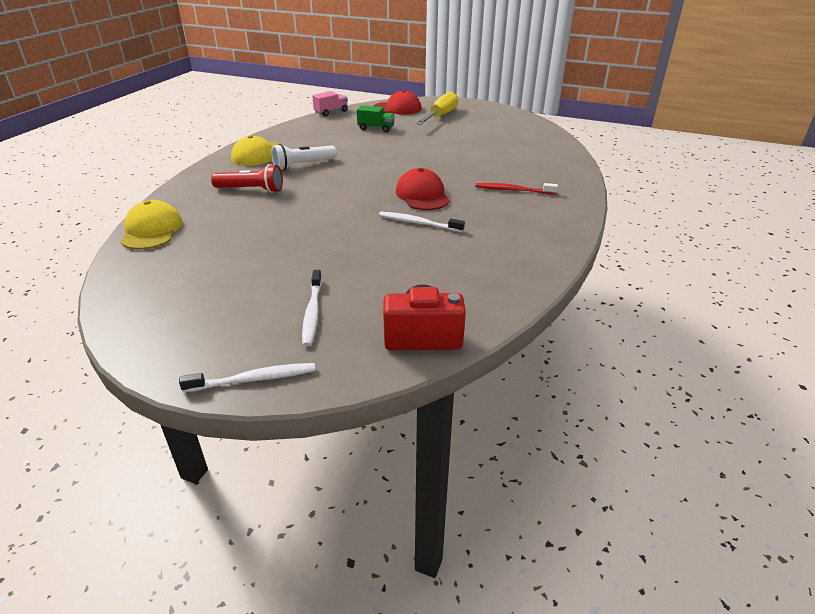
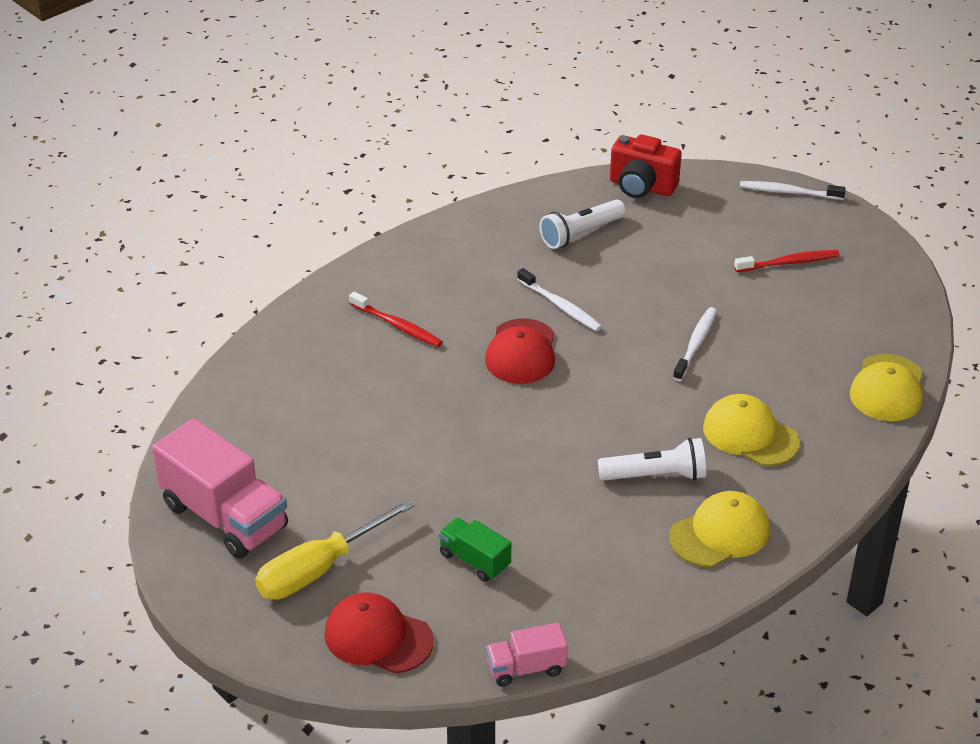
camera: 155 degrees left, 5 degrees up
(241, 299) = (788, 263): none -> red toothbrush
(251, 190) = (750, 435): red flashlight -> yellow cap
(312, 312) = (725, 232): white toothbrush -> white toothbrush (695, 344)
(446, 275) = (580, 234): none -> white flashlight
(499, 120) = (224, 516): none -> pink truck

